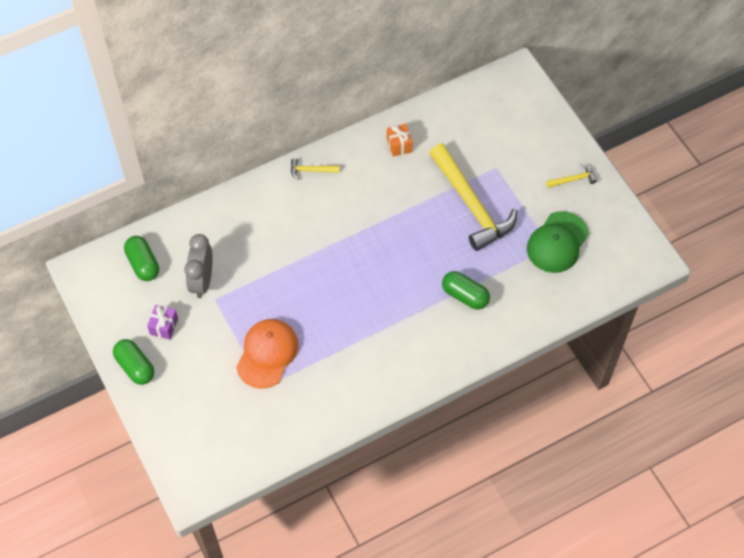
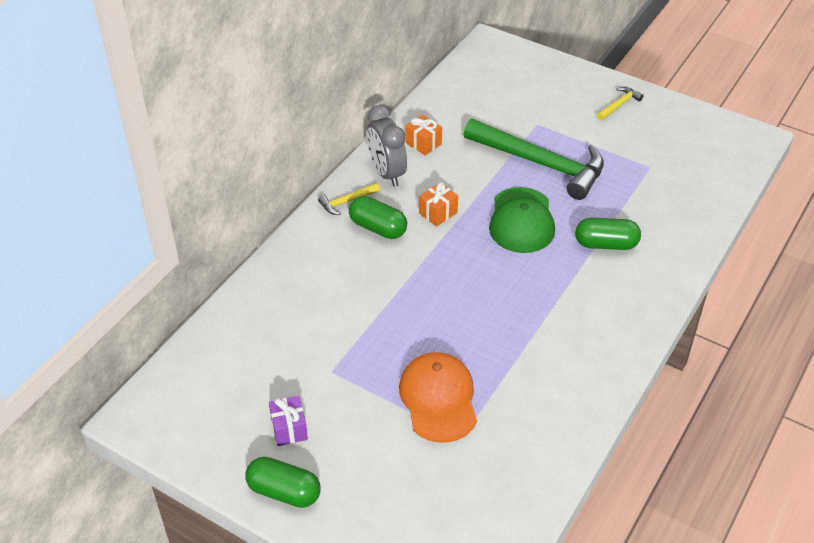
camera: 30 degrees left, 15 degrees down
(143, 264) = (214, 374): green capsule -> green capsule (378, 228)
(202, 281) = (301, 359): grey clock -> grey clock (387, 173)
(367, 211) = (438, 213): none -> orange gift
(471, 204) = (541, 163): yellow hammer -> green hammer
(557, 242) = (653, 160): green cap -> green cap (521, 221)

